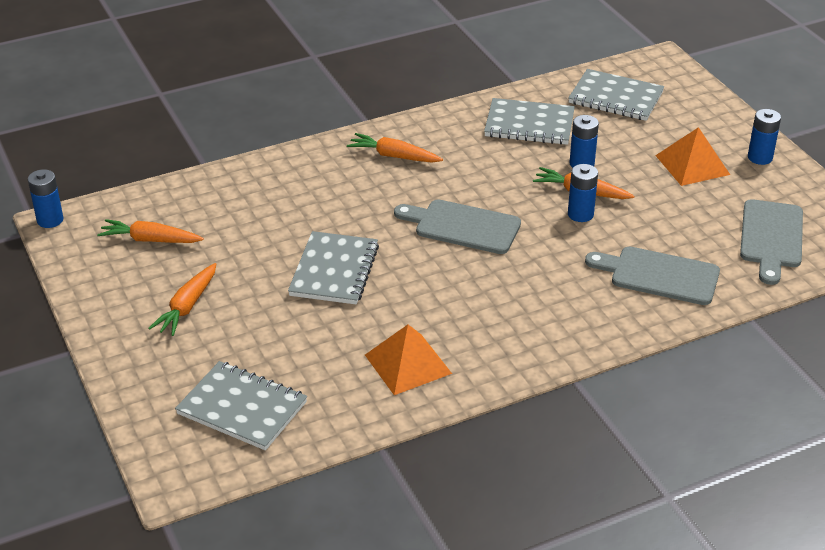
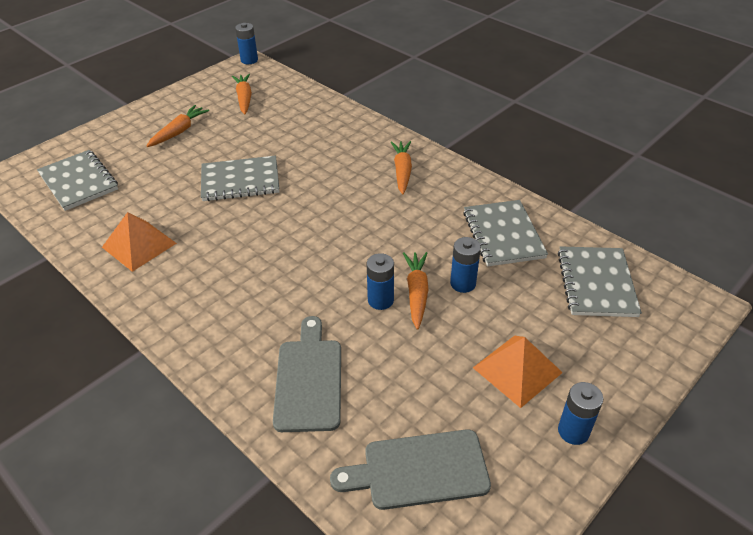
camera: 70 degrees right, 5 degrees up
(187, 306) = (179, 131): orange carrot -> orange carrot turned 120 degrees clockwise
(242, 408) = (78, 182): grey notebook -> grey notebook turned 45 degrees counterclockwise
(462, 226) = (325, 231): grey cutting board -> none

